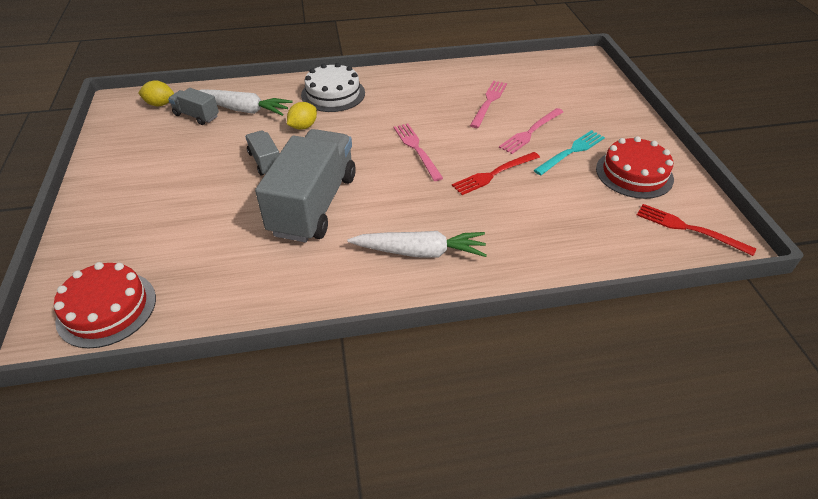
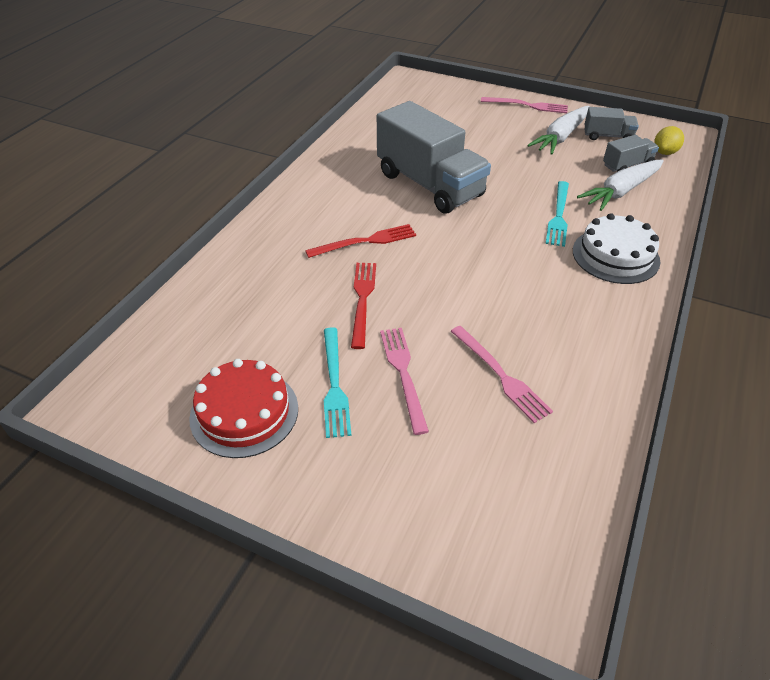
camera: 125 degrees right, 0 degrees up
(107, 308) = (409, 95): red cake -> none
(265, 162) = (514, 180): grey truck -> grey truck (607, 136)
(303, 126) = (558, 215): yellow lemon -> turquoise fork
(417, 149) = (453, 269): pink fork -> pink fork (527, 105)
(419, 252) = (319, 212): white carrot -> white carrot (561, 137)
(689, 229) = (136, 388): red fork -> red fork (365, 242)

